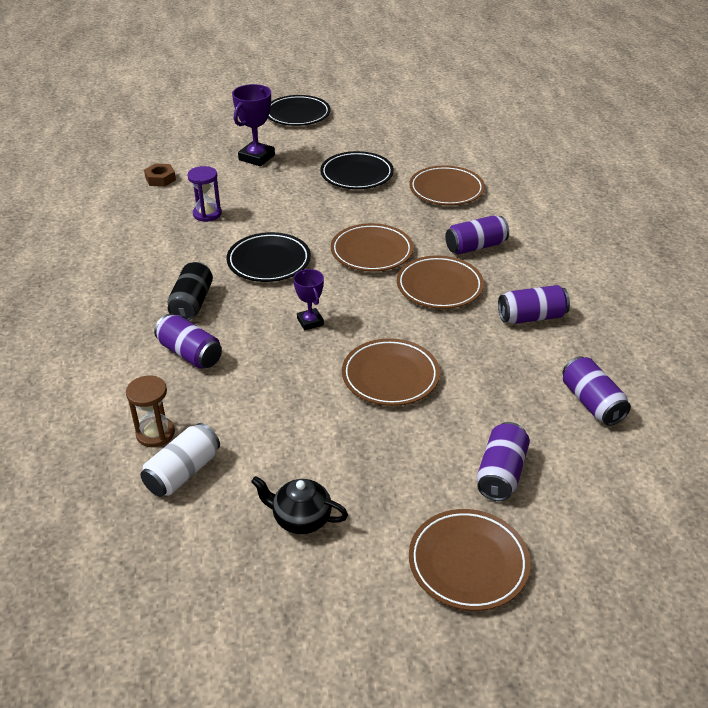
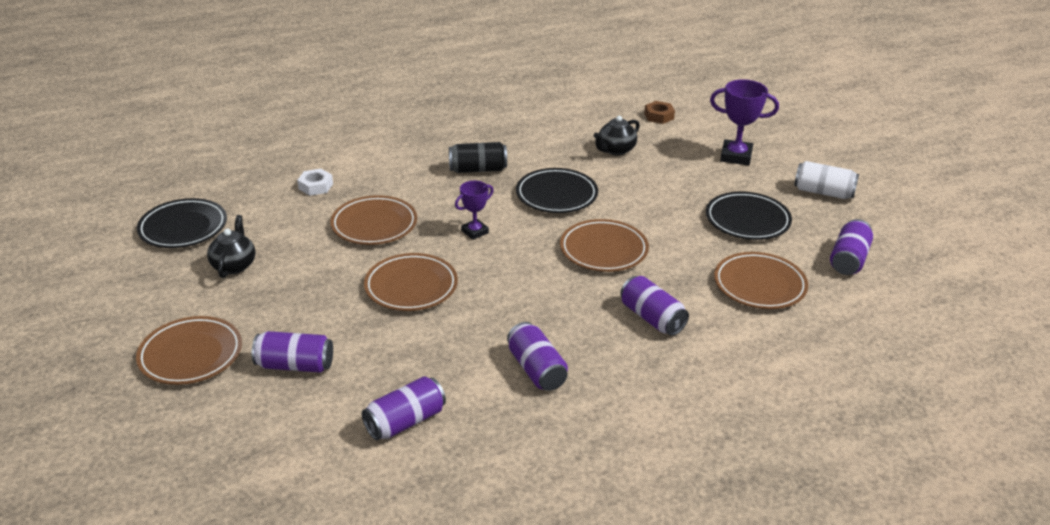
camera: 75 degrees right, 5 degrees down
(155, 433) = (316, 186): brown hourglass -> white nut
(183, 472) = (277, 206): white can -> white can (823, 192)
(190, 353) = (411, 182): purple can -> purple can (848, 260)
(207, 214) = (615, 150): purple hourglass -> black teapot
(297, 114) = (847, 164): black plate -> black plate (183, 228)
(439, 286) = (563, 300): brown plate -> brown plate (374, 225)

